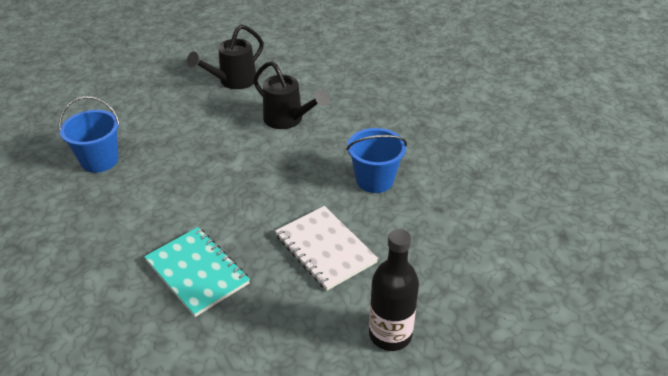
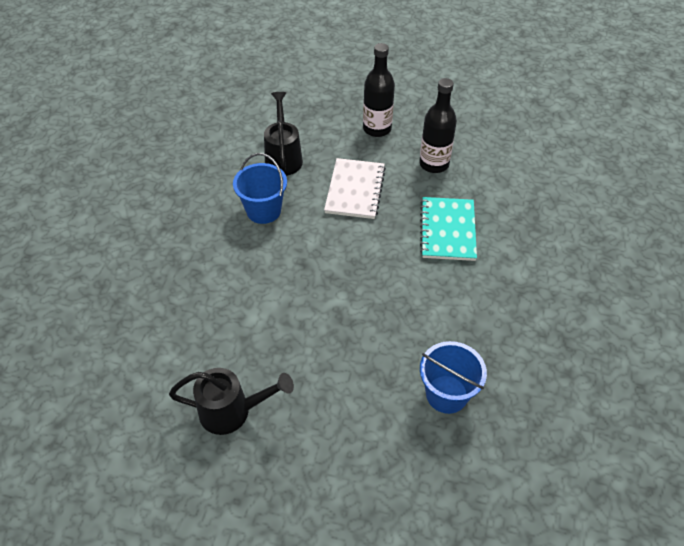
camera: 135 degrees left, 10 degrees up
(279, 336) = (434, 164): none -> black bottle
(287, 120) = (248, 314): black watering can -> black watering can (283, 157)

